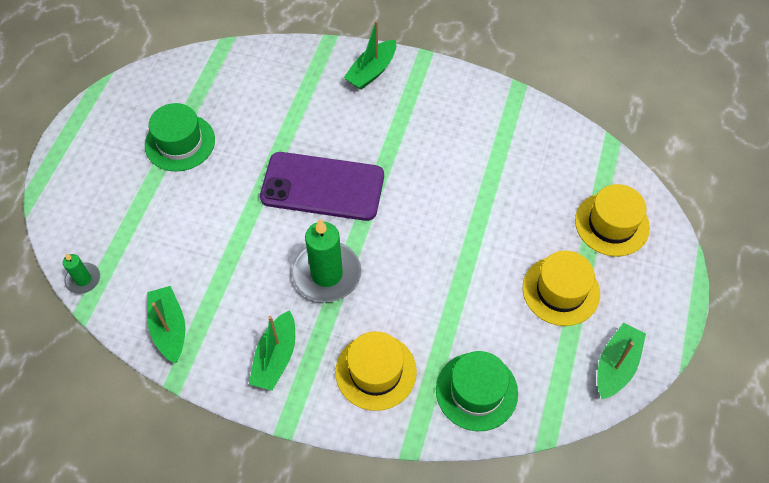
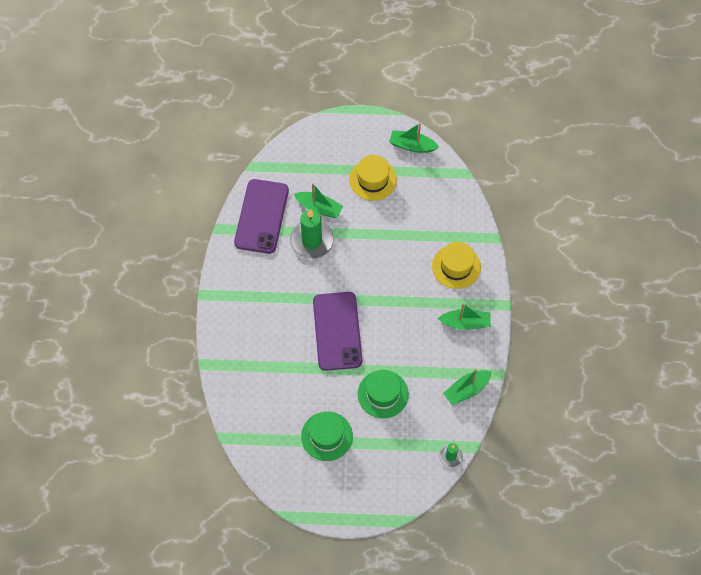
camera: 105 degrees left, 5 degrees up
(327, 274) = (401, 310): green candle -> green candle (312, 241)
(372, 71) = (229, 326): green boat -> green boat (319, 208)
(476, 391) = (450, 212): green hat -> green hat (383, 394)
(526, 136) = (261, 216): none -> purple phone
(612, 224) = (317, 159): yellow hat -> none

